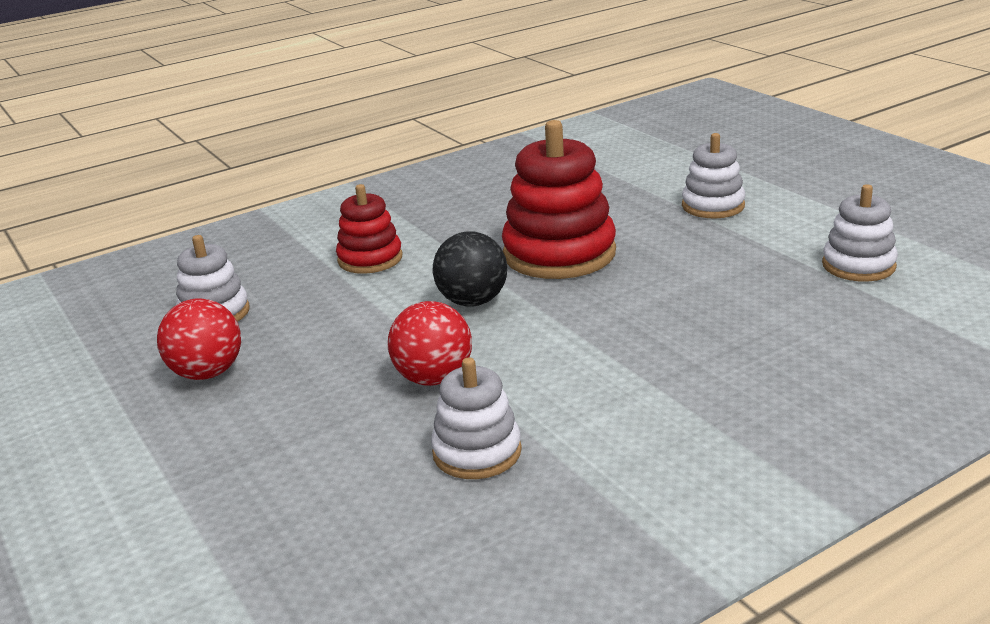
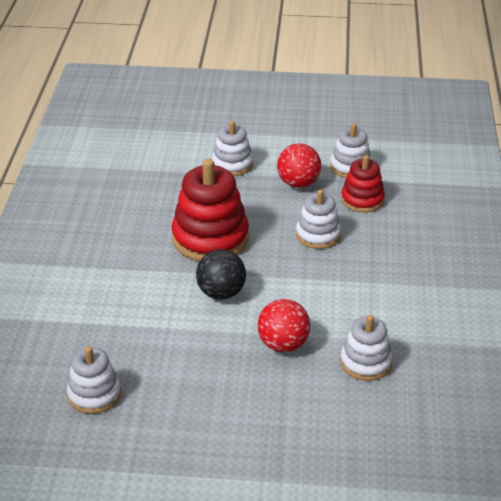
camera: 55 degrees left, 10 degrees up
(207, 373) = (168, 424): red ball -> red ball (298, 183)
(370, 259) = (114, 304): red stacking toy -> red stacking toy (362, 200)
(680, 307) = (318, 235): none -> white stacking toy

